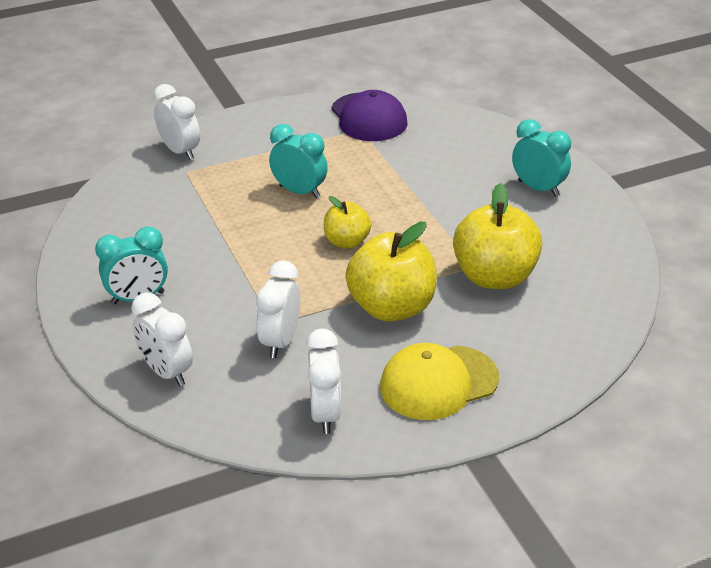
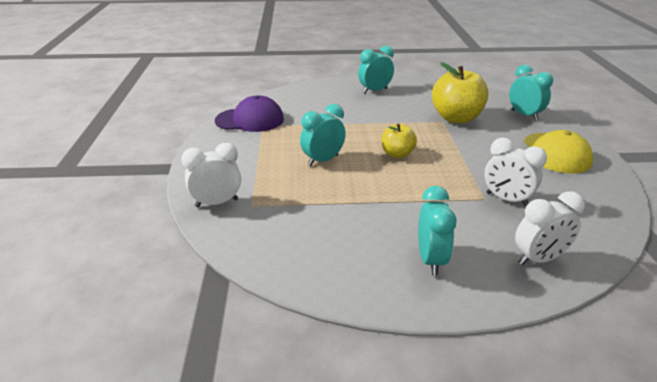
camera: 70 degrees left, 5 degrees down
(325, 414) = (588, 196): white clock -> none
(392, 307) = (477, 153): yellow apple -> none
(559, 345) = (524, 115): none -> turquoise clock

